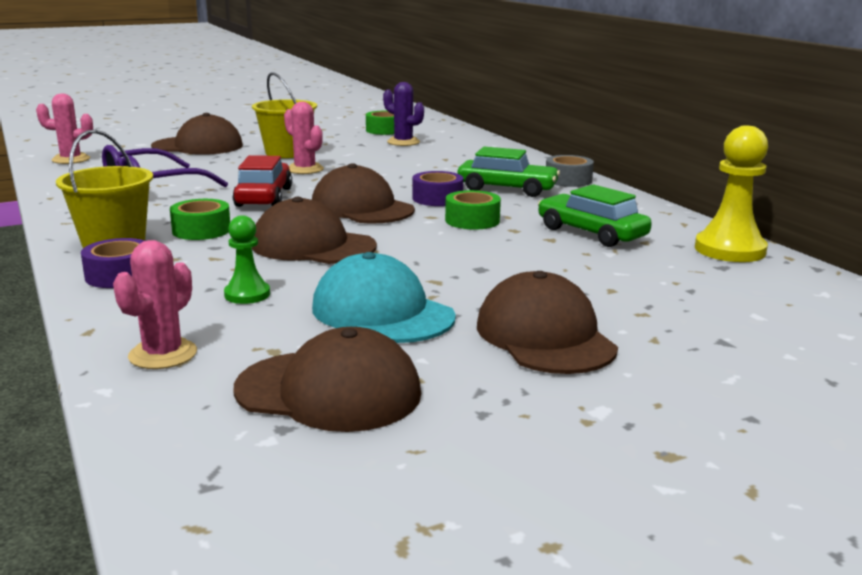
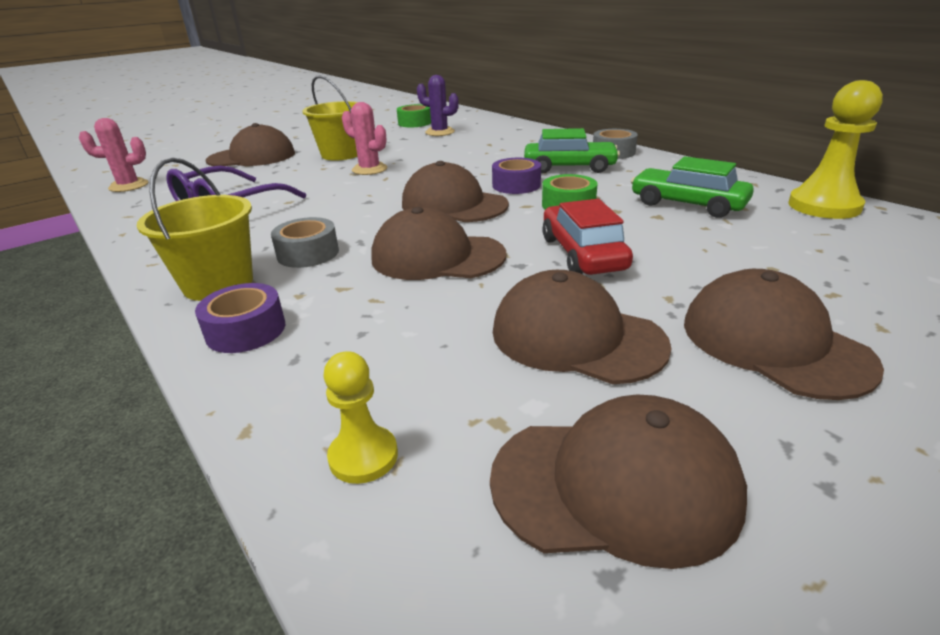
camera: 10 degrees left, 10 degrees up
(163, 354) = (363, 456): pink cactus -> yellow pawn
(201, 230) = (308, 253): green tape -> grey tape
(247, 294) = (410, 335): green pawn -> none
(264, 197) = (349, 205): red car -> red car (582, 254)
(382, 312) = (576, 337): turquoise cap -> brown cap

